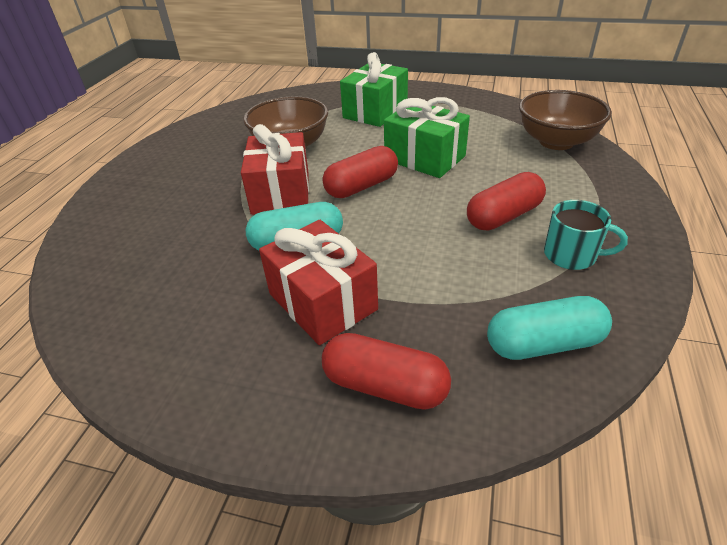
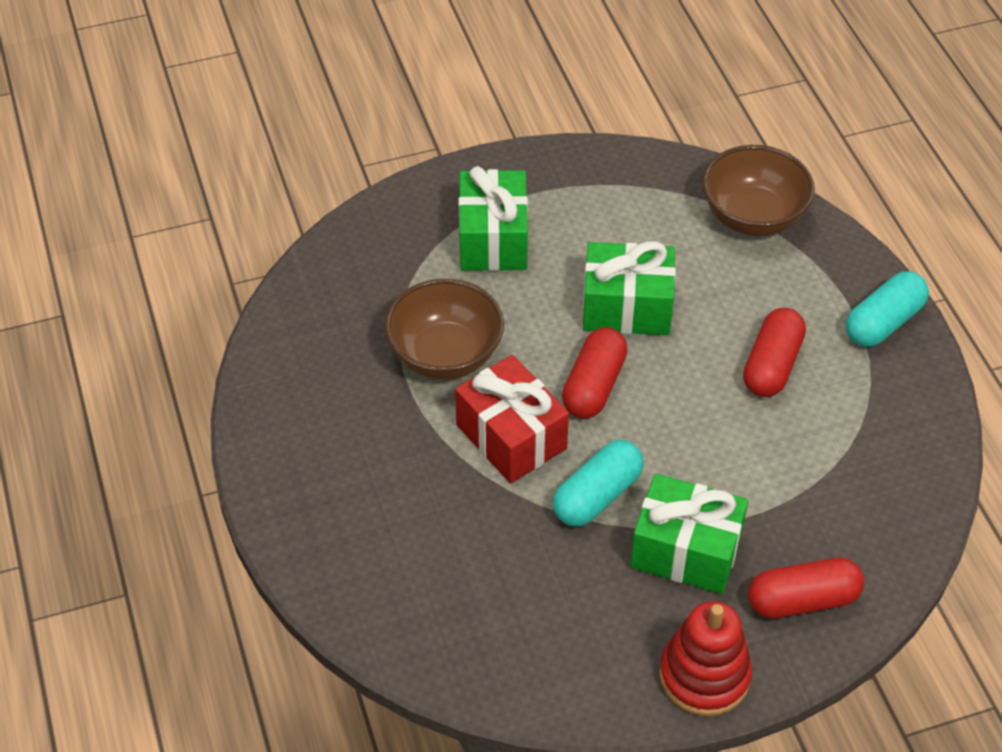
camera: 35 degrees left, 10 degrees up
(236, 403) = (704, 676): none -> red stacking toy
(322, 301) = (686, 551): red gift -> green gift
(543, 343) = (892, 500): turquoise capsule -> turquoise capsule (883, 322)
(571, 255) = (861, 390): turquoise mug -> none

